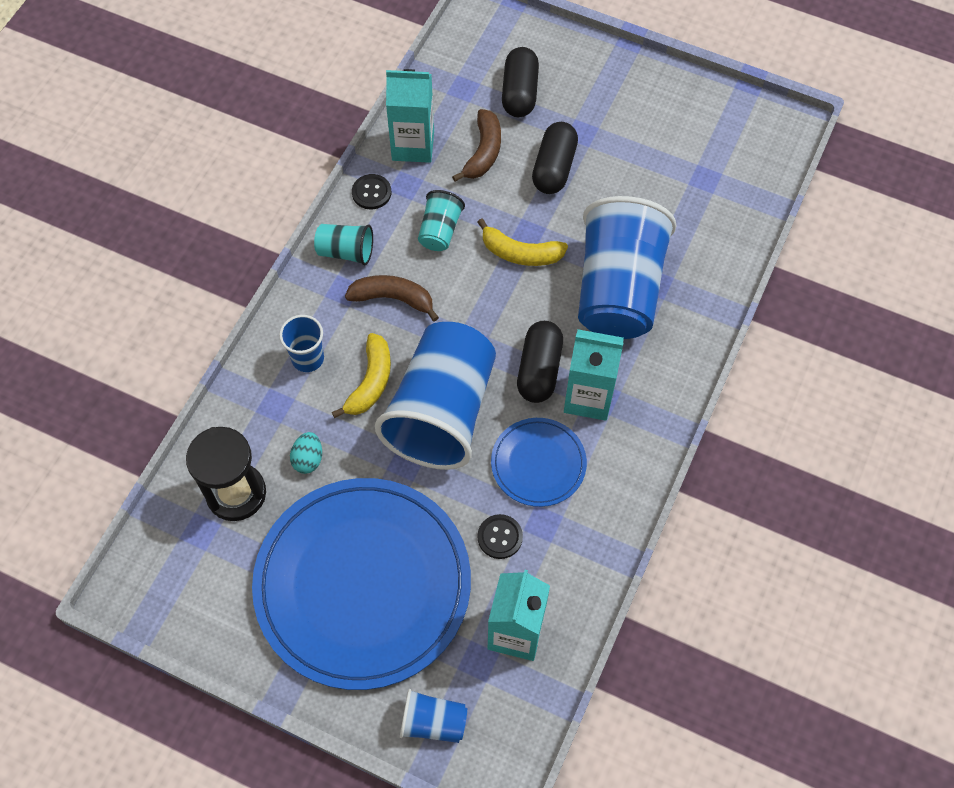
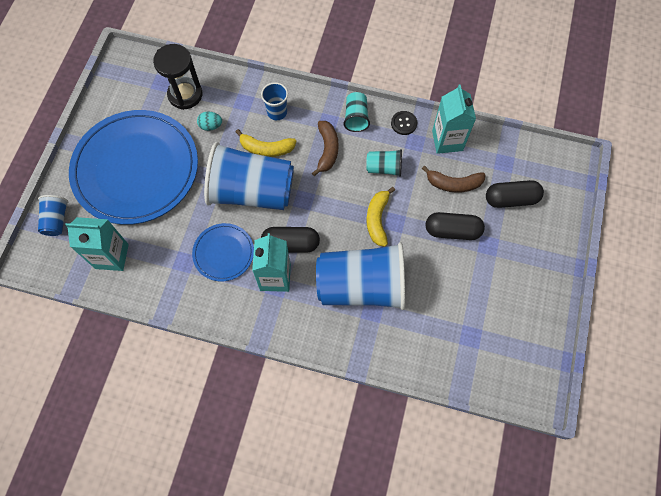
camera: 80 degrees right, 5 degrees up
(500, 537) = (172, 238): black button -> none

